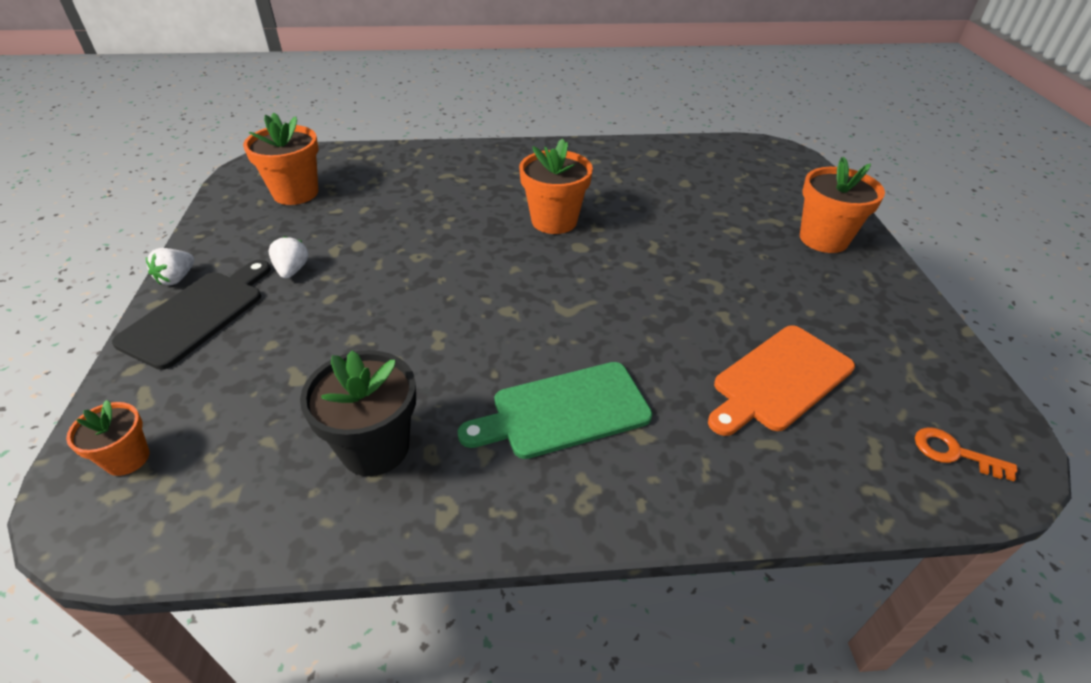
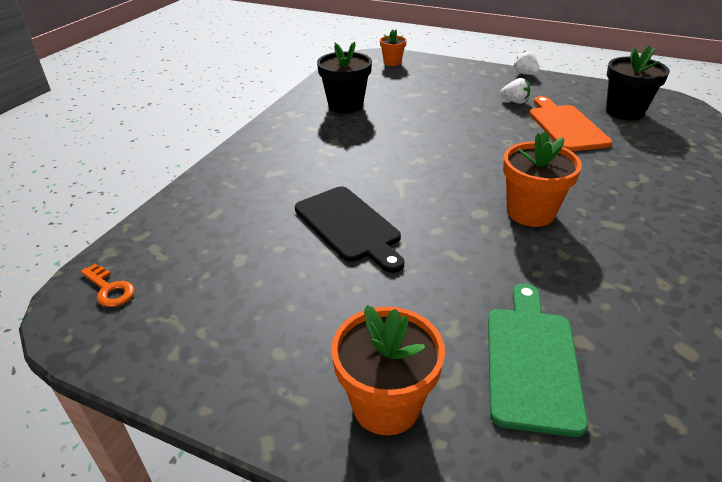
camera: 120 degrees right, 5 degrees down
(197, 315) = (485, 77): black cutting board -> black cutting board (349, 226)
(295, 193) = (624, 112): orange flower pot -> black flower pot
(564, 411) = (314, 155): green cutting board -> green cutting board (531, 361)
(779, 380) = (248, 244): orange cutting board -> orange cutting board (565, 126)
(954, 453) = (109, 289): orange key -> orange key turned 75 degrees clockwise

